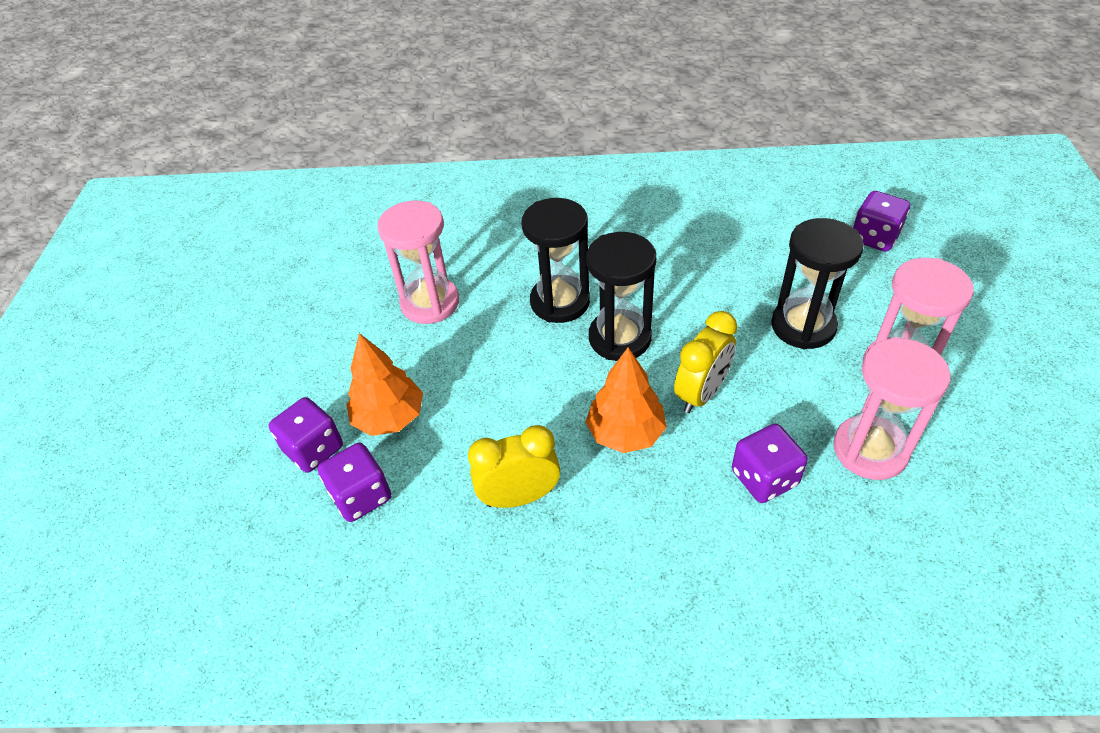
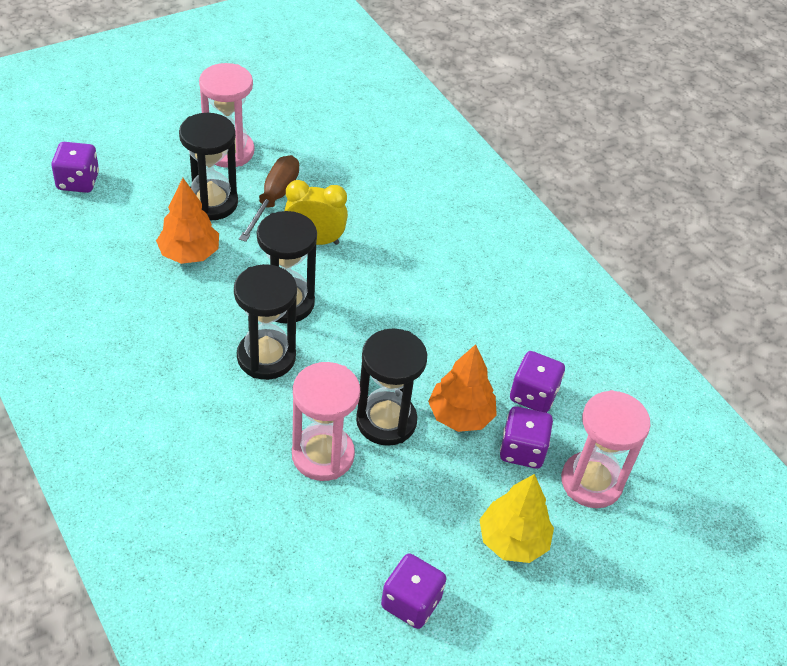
camera: 130 degrees left, 0 degrees up
(245, 393) = (512, 540): none -> yellow tree
(429, 358) = (386, 421): none -> black hourglass
(519, 497) = (467, 306): yellow clock -> none
(625, 433) = (376, 269): orange tree -> orange tree (189, 254)
(764, 478) = (366, 194): purple dice -> purple dice (411, 602)
(791, 382) = (274, 198): none -> brown screwdriver
(870, 450) = (311, 154): pink hourglass -> pink hourglass (591, 482)

